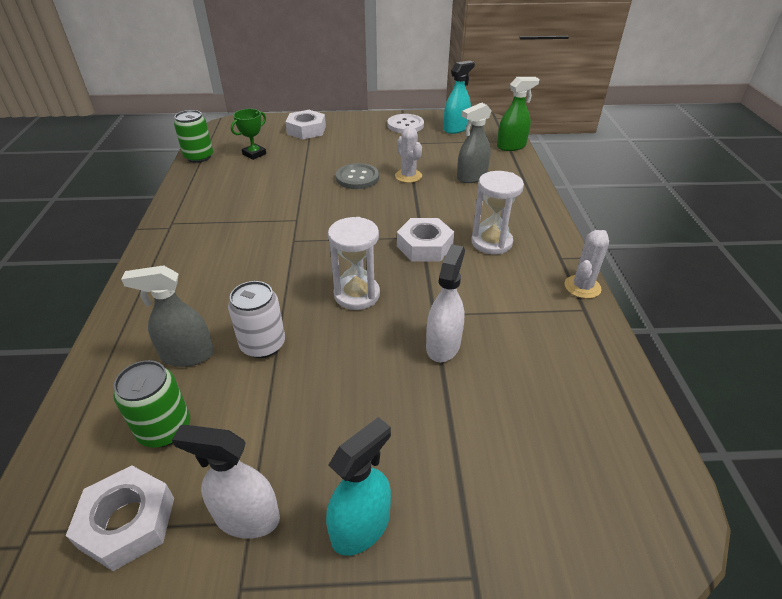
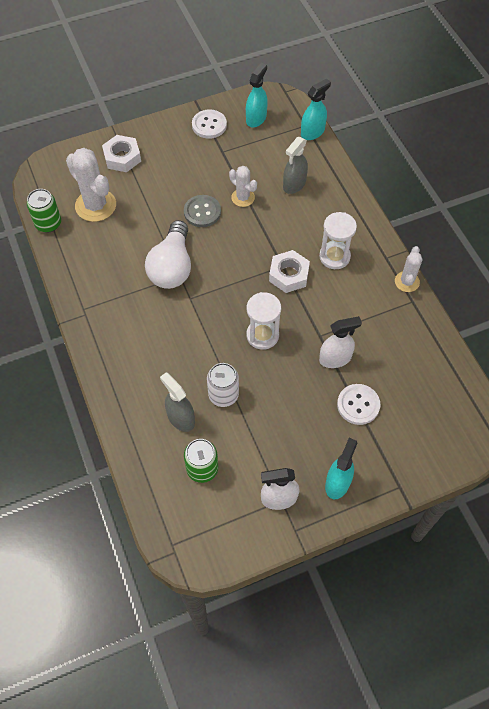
camera: 20 degrees left, 20 degrees up
(128, 522) = (220, 522): white nut -> none
(187, 355) = (181, 418): grey spray bottle -> grey spray bottle turned 75 degrees clockwise
(254, 154) = (95, 205): green trophy -> white cactus
(293, 211) = (172, 267): none -> white light bulb
(443, 345) = (335, 358): white spray bottle -> white spray bottle turned 75 degrees clockwise
(452, 414) = (358, 405): none -> white button
(511, 146) = (312, 132): green spray bottle -> turquoise spray bottle

